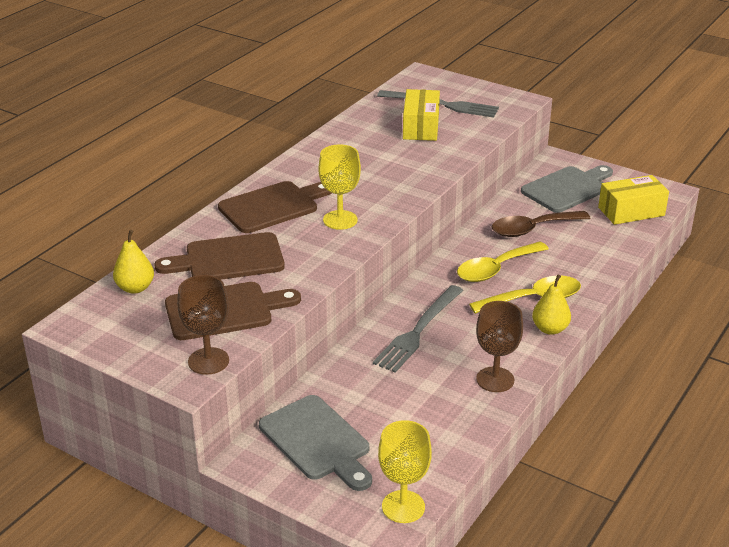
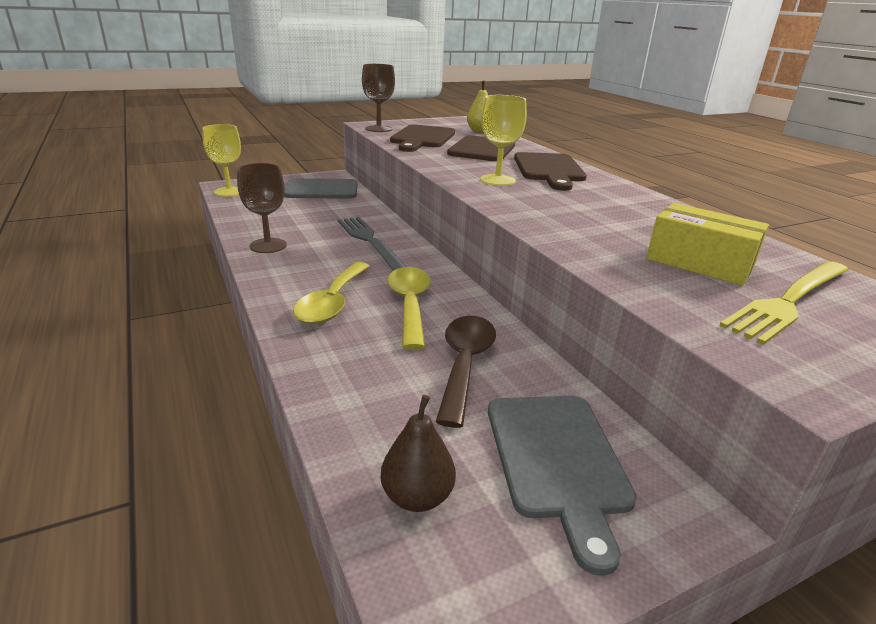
camera: 120 degrees right, 5 degrees down
(442, 104) = (789, 301): grey fork -> yellow fork
(550, 329) = (279, 290): yellow pear -> none
(631, 211) = (417, 497): yellow box -> brown pear

